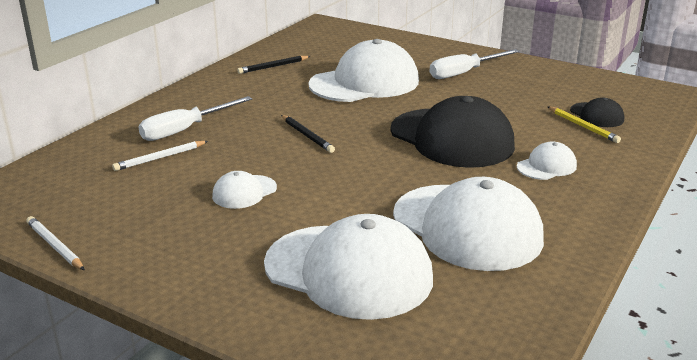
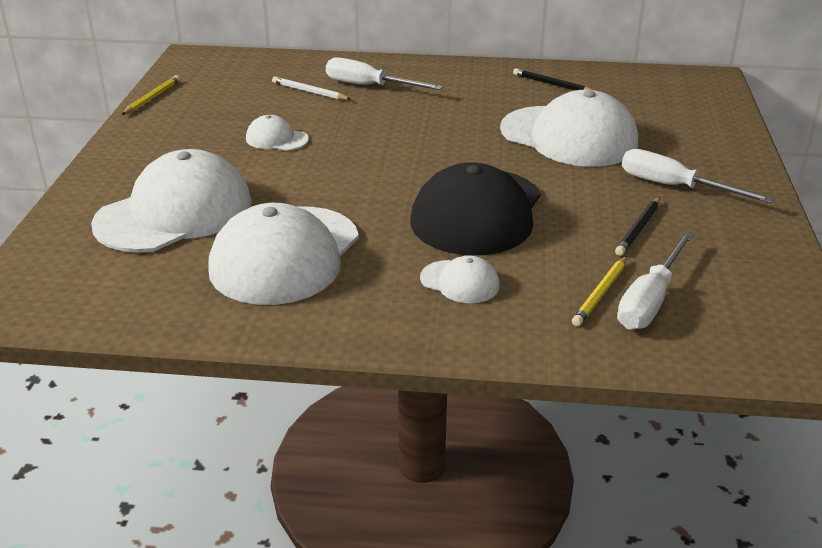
camera: 65 degrees right, 5 degrees up
(55, 246) = (152, 98): white pencil -> yellow pencil
(307, 135) = (409, 138): black pencil -> black pencil (638, 229)
(349, 271) = (175, 213): white cap -> white cap turned 135 degrees counterclockwise
(597, 115) = (650, 300): black cap -> white screwdriver

